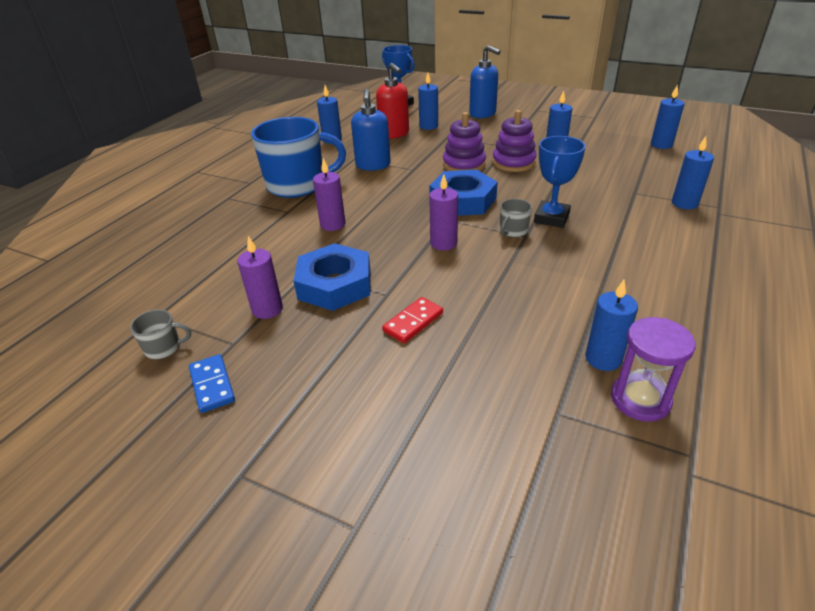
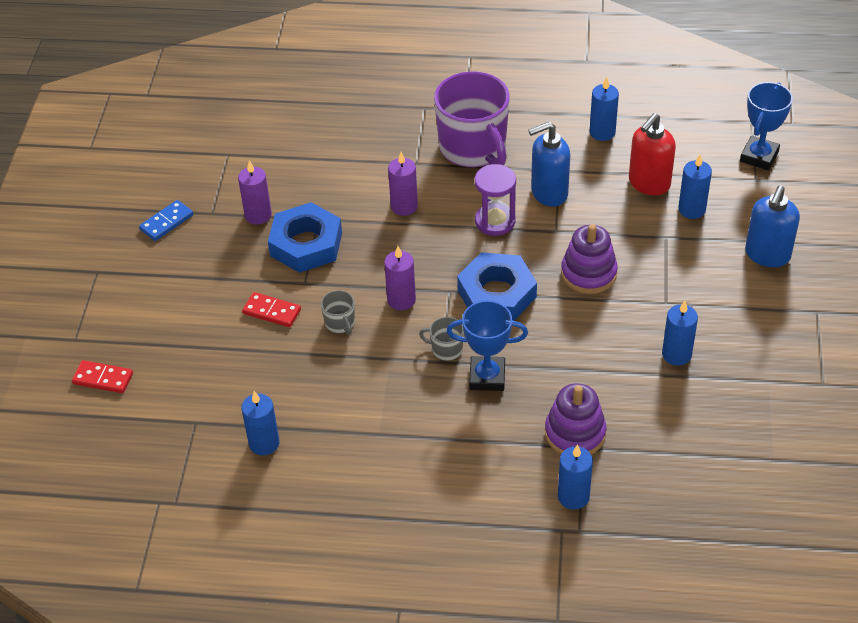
camera: 70 degrees right, 10 degrees up
(164, 348) = (195, 178): grey mug -> grey mug (340, 323)
(297, 185) = (473, 148): blue mug -> purple mug
(449, 503) = (103, 378): none -> red domino
(513, 162) = (616, 319): purple stacking toy -> purple stacking toy (575, 433)
(640, 399) = (223, 470): purple hourglass -> purple hourglass (495, 221)
(661, 145) = (750, 469): blue candle -> none

